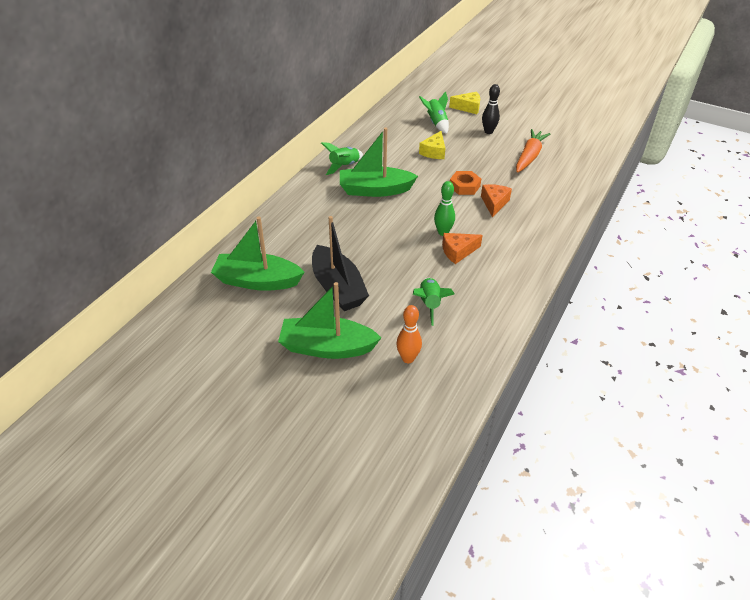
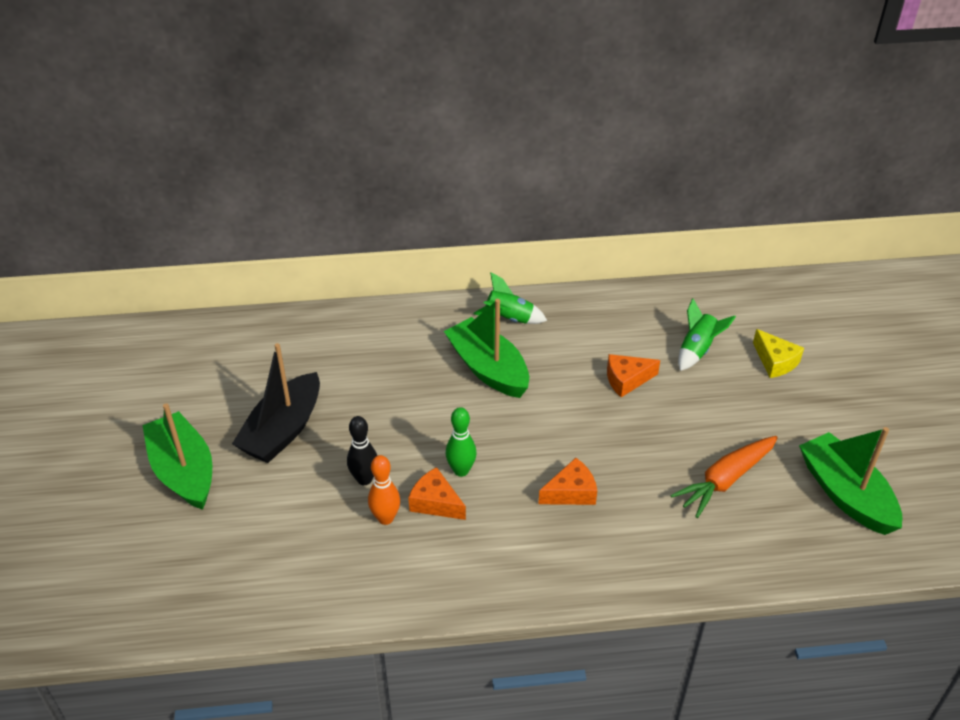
camera: 55 degrees right, 0 degrees up
(257, 281) = (245, 363): green boat -> green boat (845, 494)
(408, 358) = (211, 547): orange bowling pin -> orange bowling pin (385, 518)
(429, 304) = (315, 522): green rocket -> none
(434, 152) = (627, 380): yellow cheese -> orange cheese
(464, 186) = (579, 445): orange nut -> none
(488, 131) = (738, 410): black bowling pin -> black bowling pin (364, 479)
(529, 156) = (725, 480): orange carrot -> orange carrot turned 150 degrees clockwise

